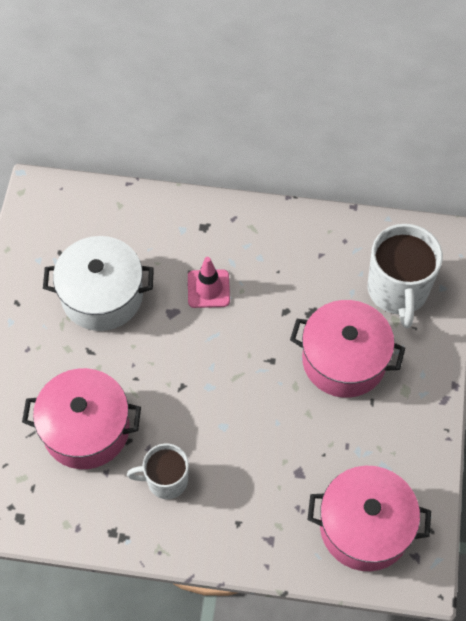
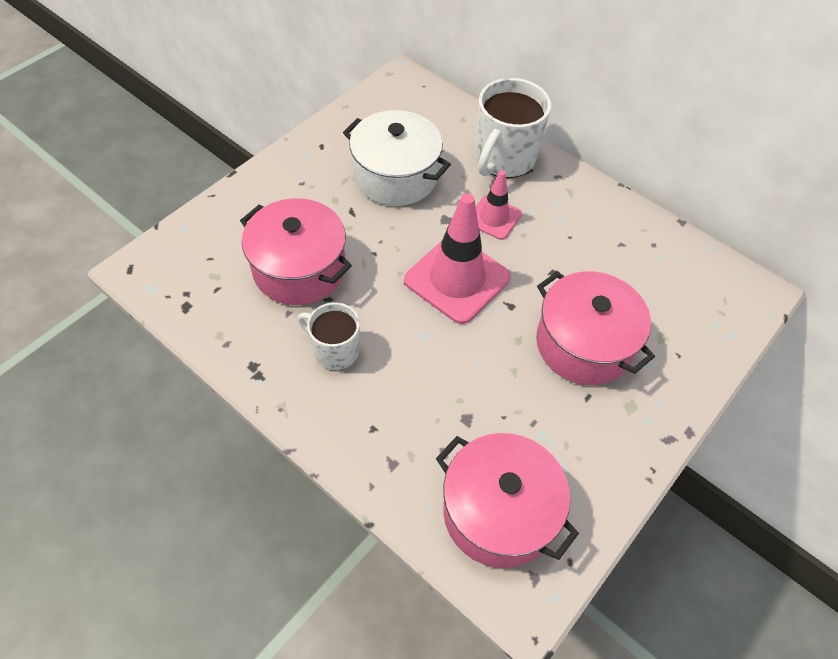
camera: 30 degrees right, 5 degrees down
(216, 362) = (457, 279): none -> pink traffic cone
(397, 291) = (681, 313): white mug -> white mug (503, 159)

